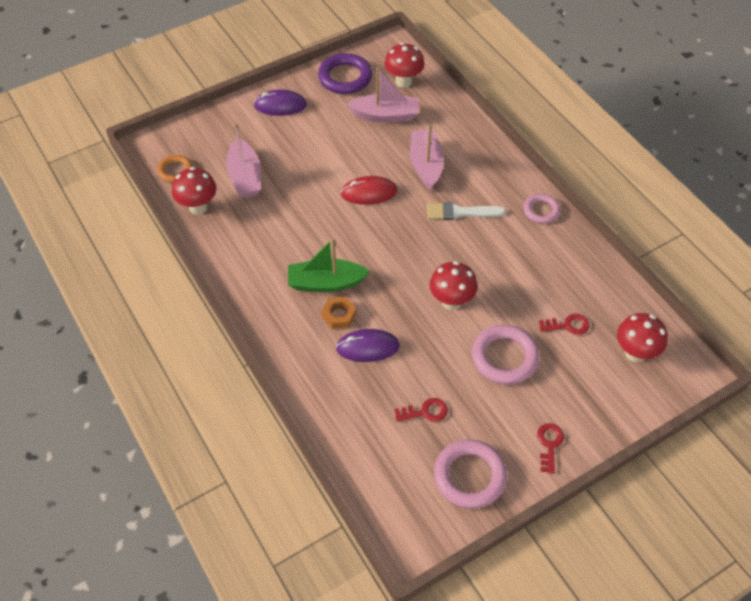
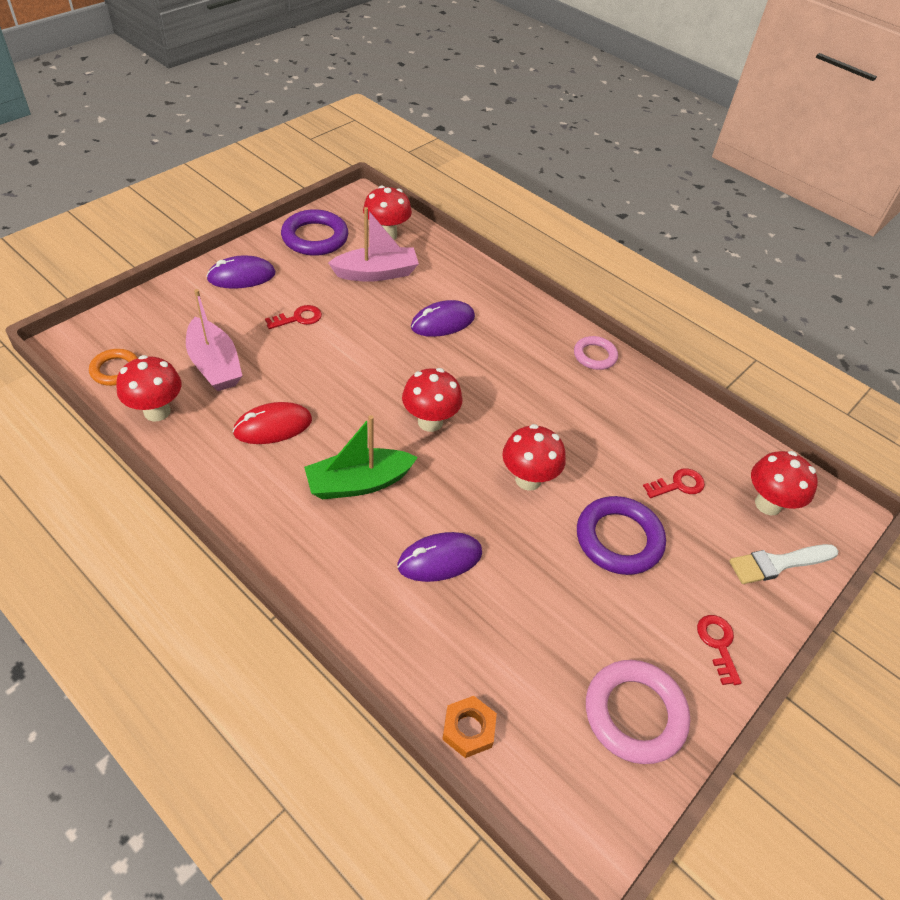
camera: 20 degrees left, 5 degrees down
(339, 315) = (388, 523): orange nut -> orange nut (468, 729)
(369, 193) = (382, 363): red mouse -> red mouse (273, 426)
(391, 245) = (430, 422): none -> red mushroom
(425, 412) = (545, 633): red key -> red key (298, 318)
(426, 165) = (442, 322): pink boat -> purple mouse
(460, 212) = (502, 371): white brush -> white brush (778, 563)
(504, 357) = (618, 539): pink ring -> purple ring

